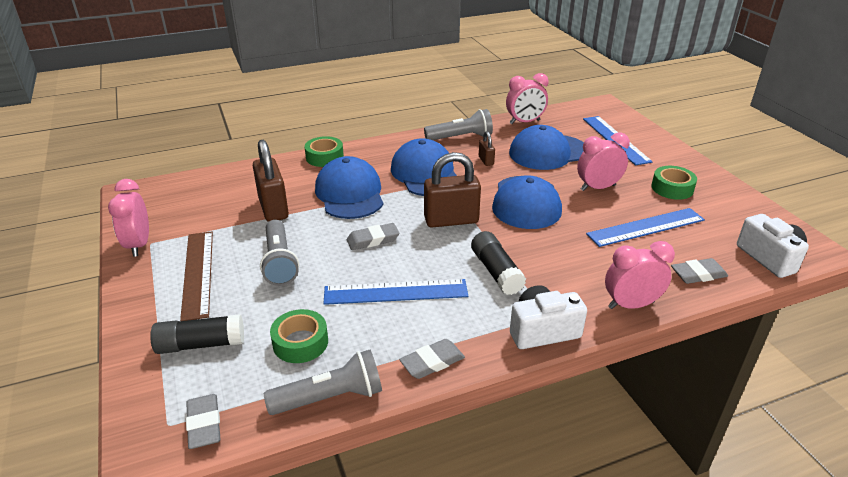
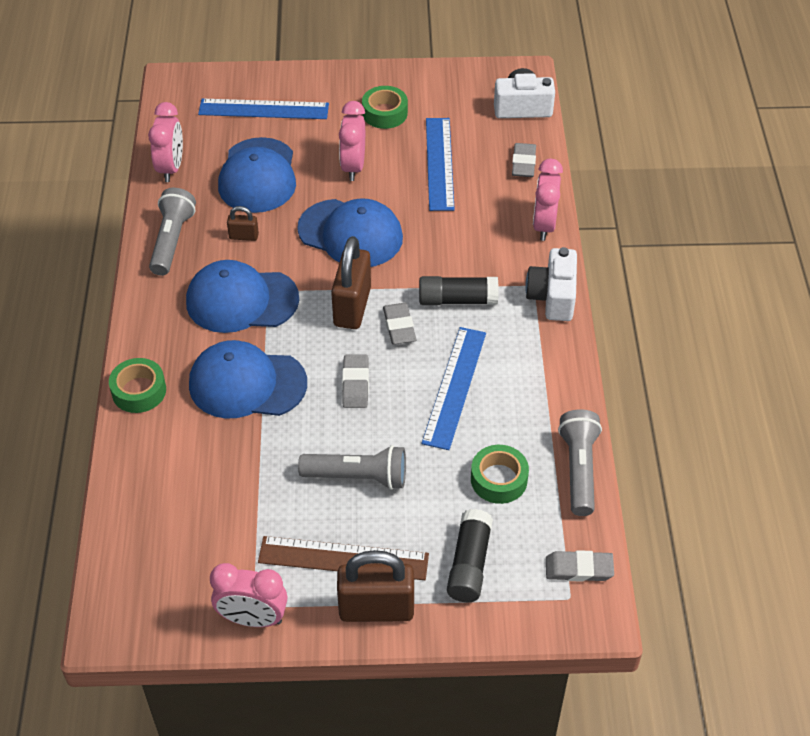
camera: 70 degrees left, 15 degrees up
(273, 208) = (239, 467): brown padlock -> brown padlock (376, 609)
(432, 362) = (562, 386): grey eraser -> grey eraser (399, 326)

